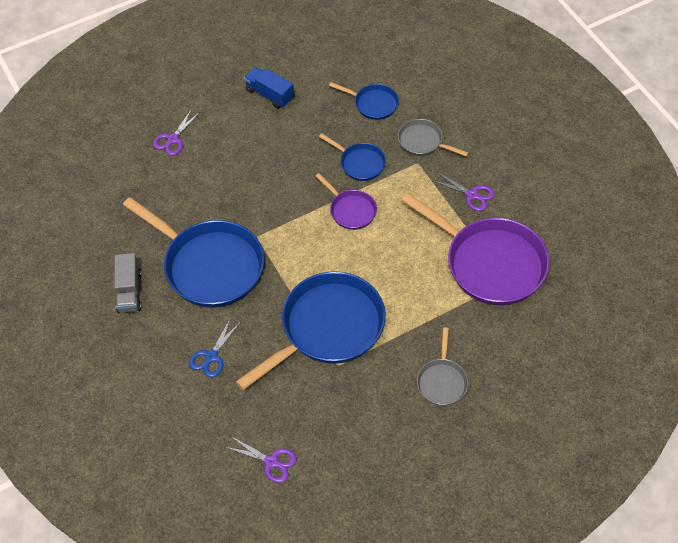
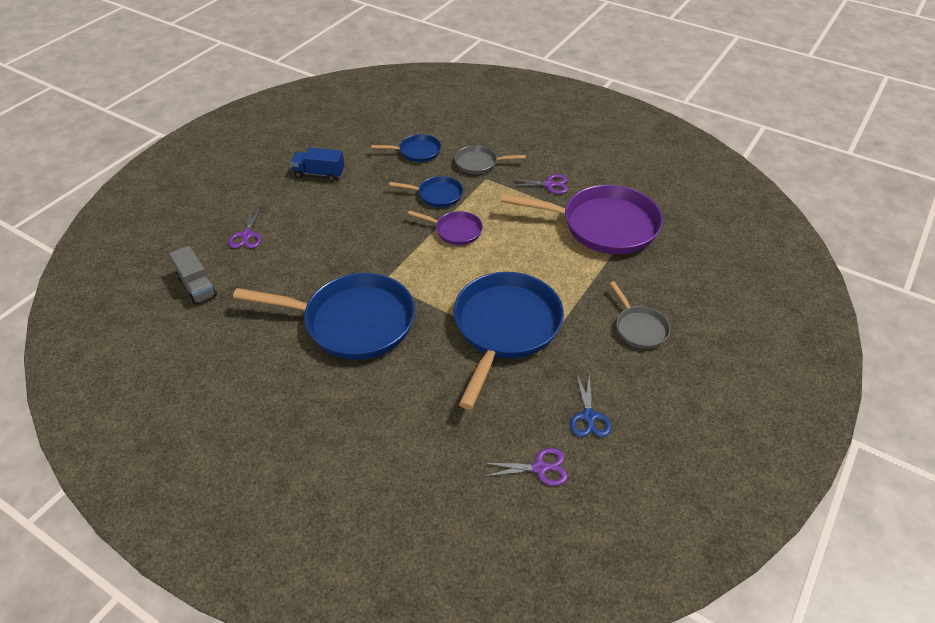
camera: 30 degrees left, 10 degrees down
(129, 292) = (283, 377): grey truck -> grey truck (197, 286)
(211, 356) = (410, 399): blue scissors -> blue scissors (589, 416)

